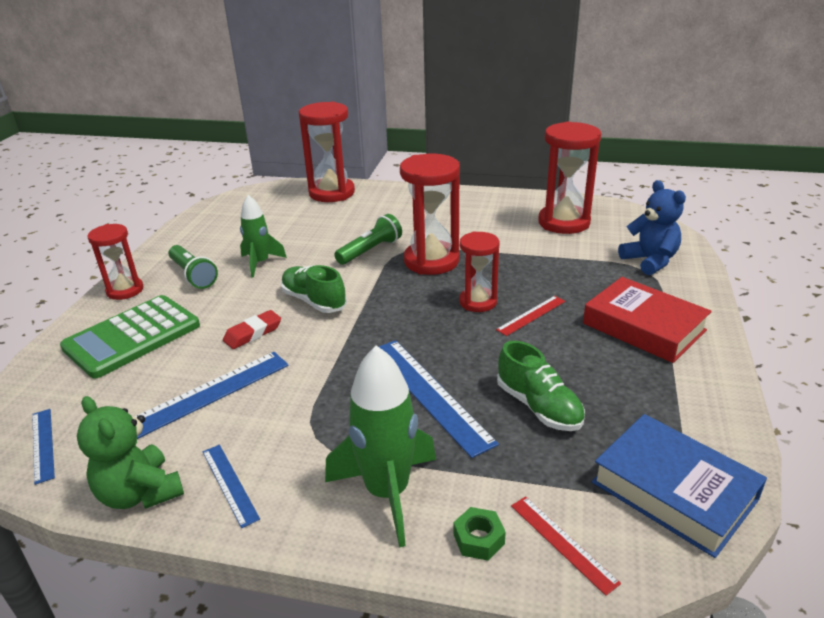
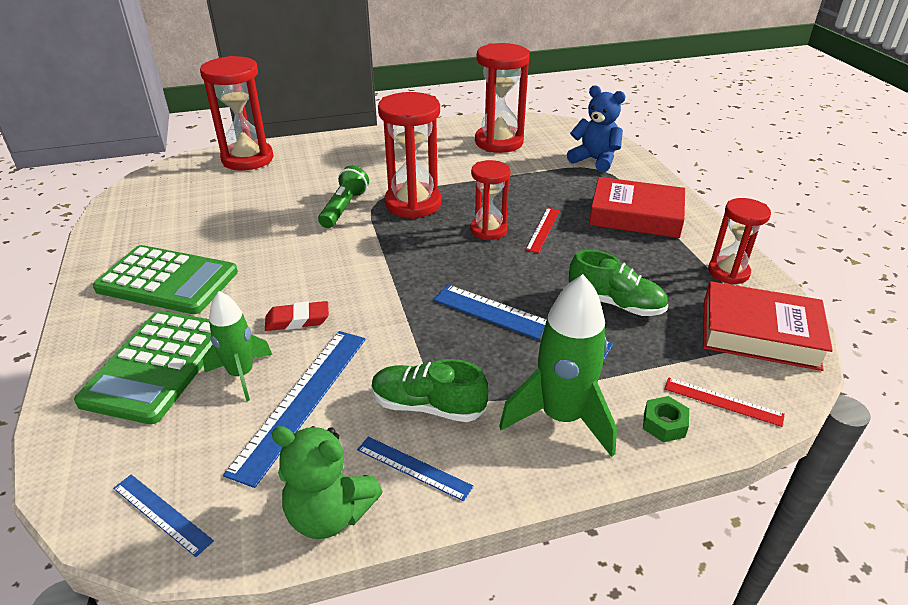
camera: 30 degrees left, 5 degrees up
(125, 290) = (95, 319): red hourglass -> red hourglass (728, 272)
(193, 275) = (167, 281): green flashlight -> green calculator
(253, 333) = (297, 320): red eraser -> red eraser turned 60 degrees clockwise
(260, 263) = (236, 248): green rocket -> green rocket (241, 374)
(314, 301) = (332, 271): green shoe -> green shoe (428, 406)
(673, 490) = (759, 333): blue book -> red book

